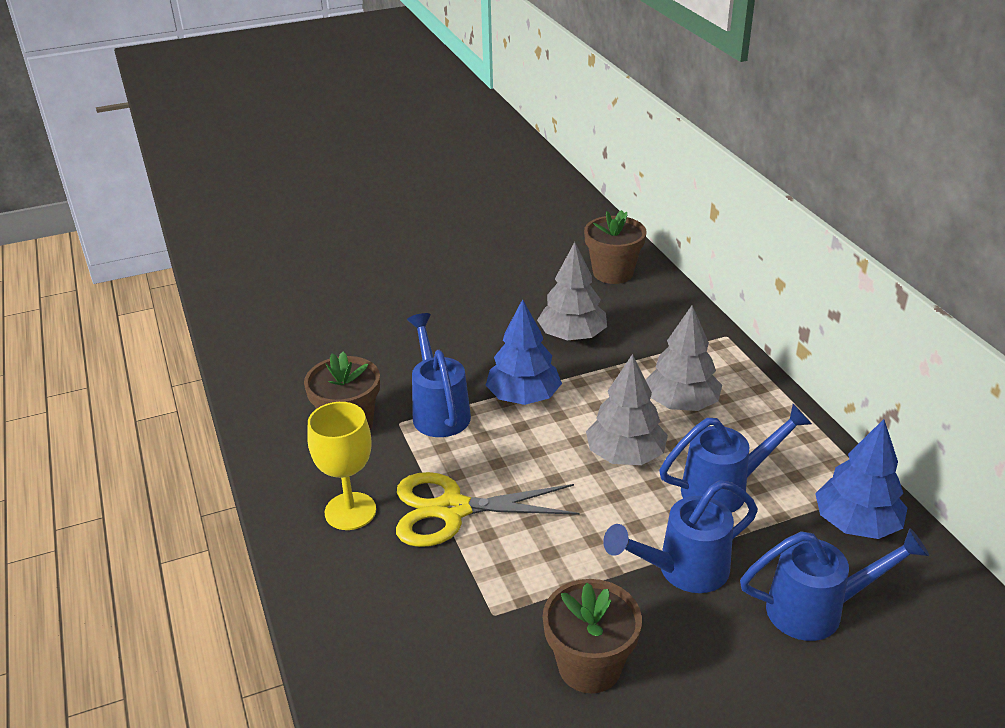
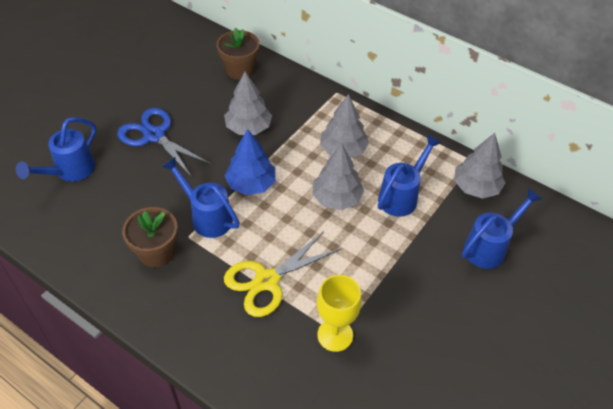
camera: 35 degrees left, 15 degrees up
(350, 511) = (206, 312): yellow goblet -> yellow goblet (335, 335)
(450, 306) = (154, 135): none -> blue scissors
(589, 666) = (408, 337): brown flower pot -> none
(682, 571) = (414, 257): blue watering can -> blue watering can (70, 172)
(856, 523) = (476, 187): blue tree -> grey tree

